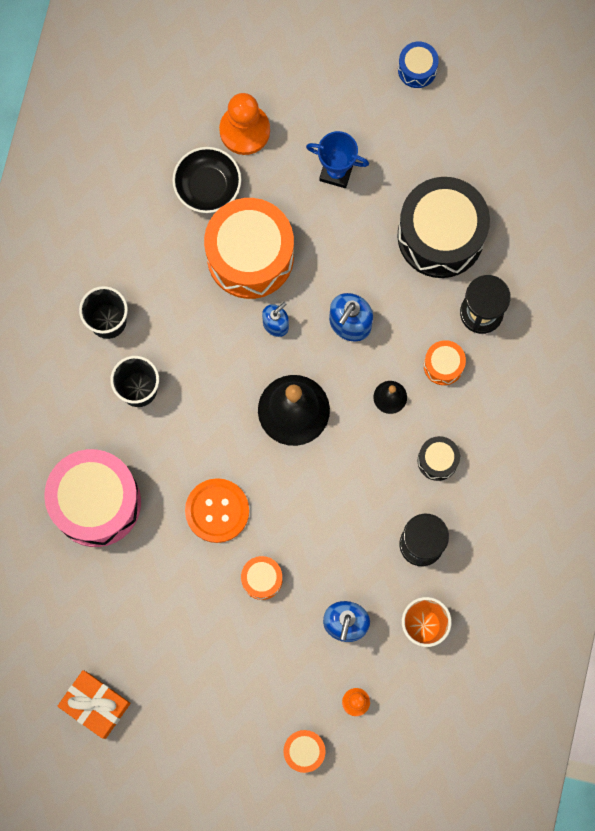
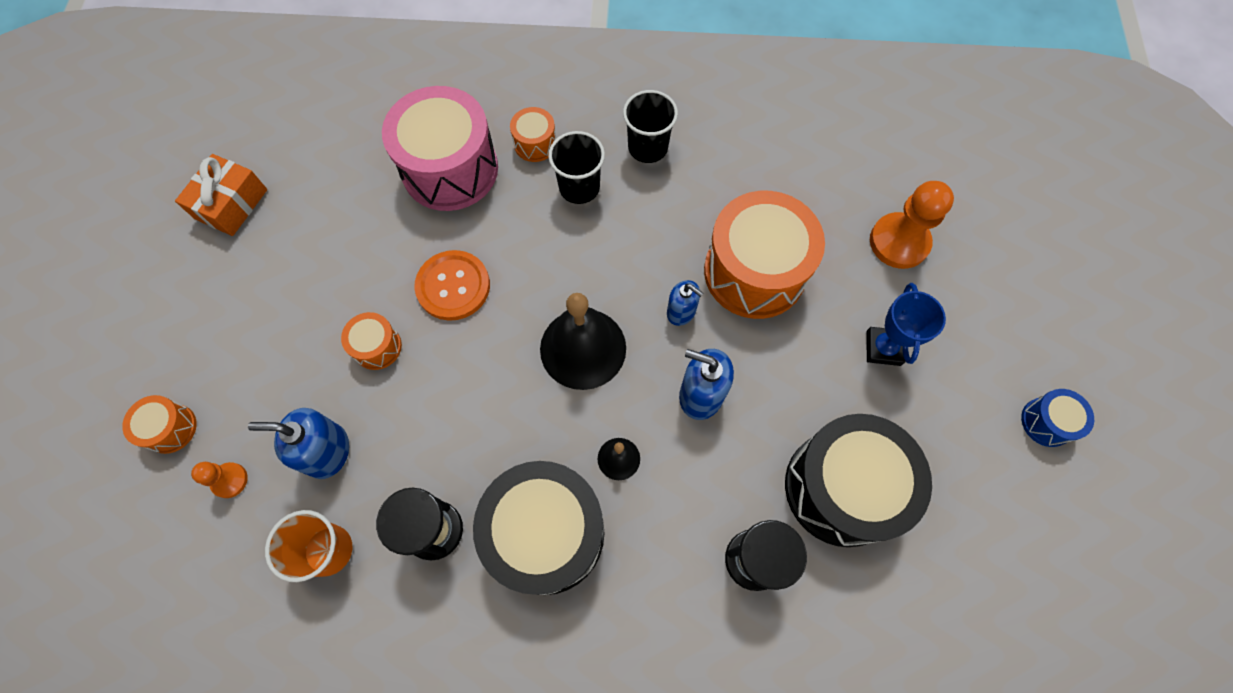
camera: 80 degrees right, 10 degrees down
(207, 186) = (822, 216): black bowl -> none
(437, 460) = (546, 533): black drum -> black drum, size x2.20
(443, 365) = (672, 520): orange drum -> orange drum (535, 143)

